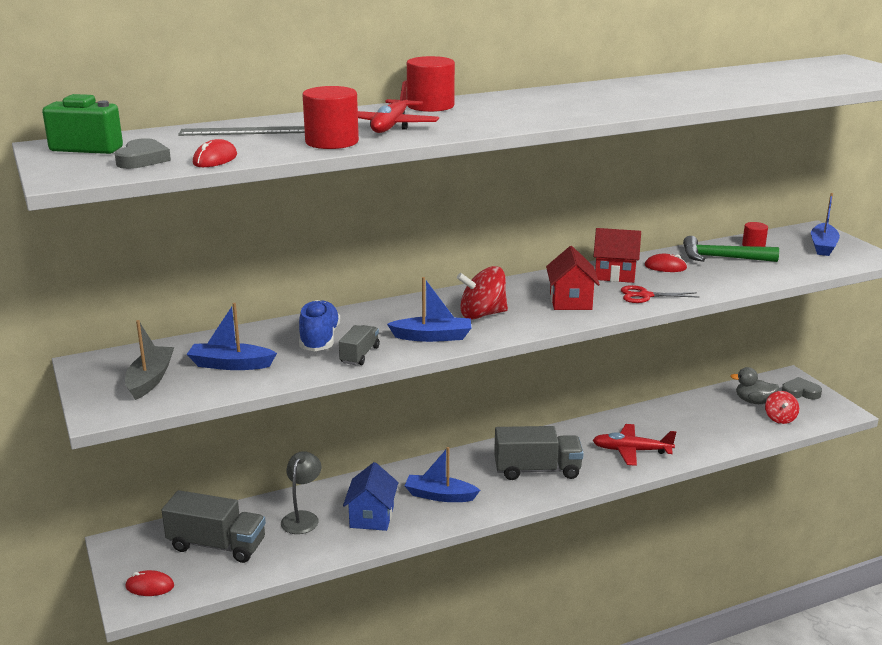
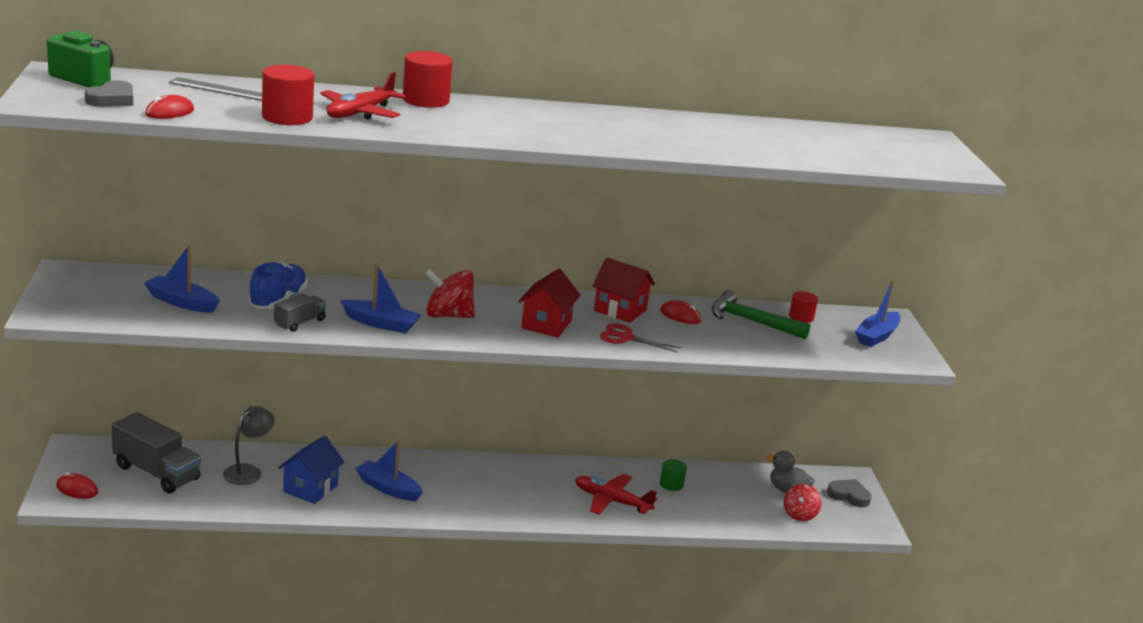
camera: 15 degrees right, 0 degrees up
(150, 379) = (105, 297): grey boat -> none
(537, 470) = (501, 492): grey truck -> none
(664, 422) = (671, 484): none -> green cylinder

